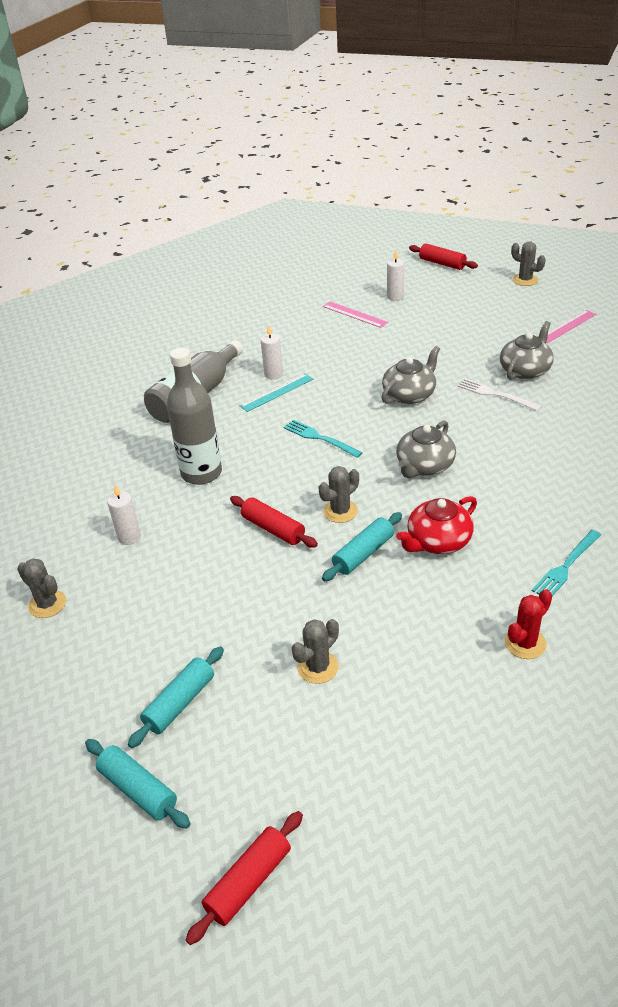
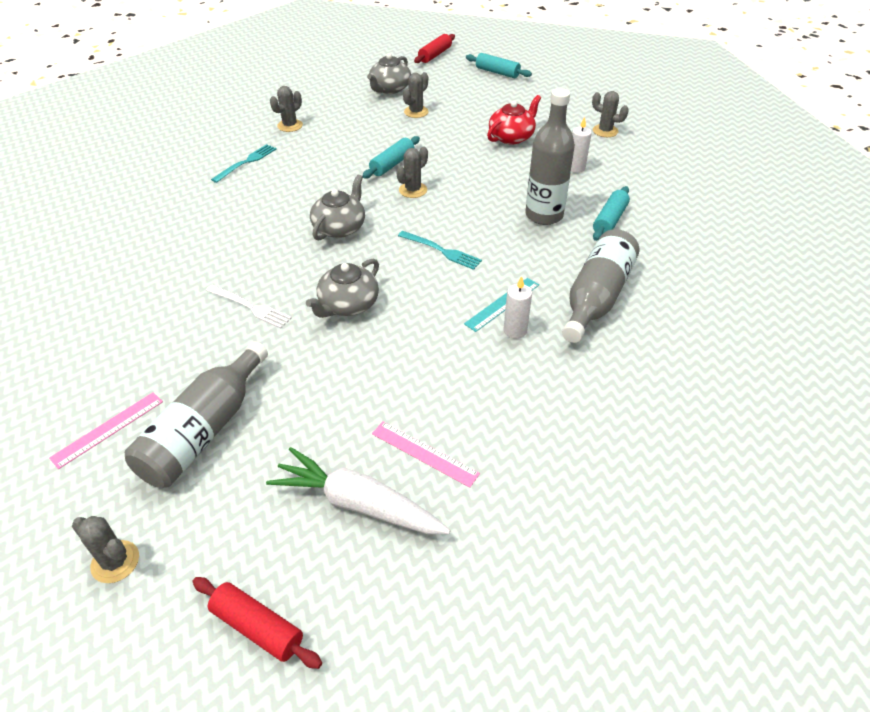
camera: 170 degrees right, 5 degrees up
(180, 703) = (491, 97): turquoise rolling pin -> turquoise rolling pin (609, 220)
(273, 529) = (464, 177): red rolling pin -> none
(395, 297) = (358, 504): white candle -> white carrot
(438, 541) = (336, 173): red teapot -> red teapot (512, 137)
(500, 325) = (205, 430): none -> grey bottle
(525, 370) = (202, 344): grey teapot -> grey teapot (389, 89)
(525, 643) = (290, 126): red cactus -> grey cactus

